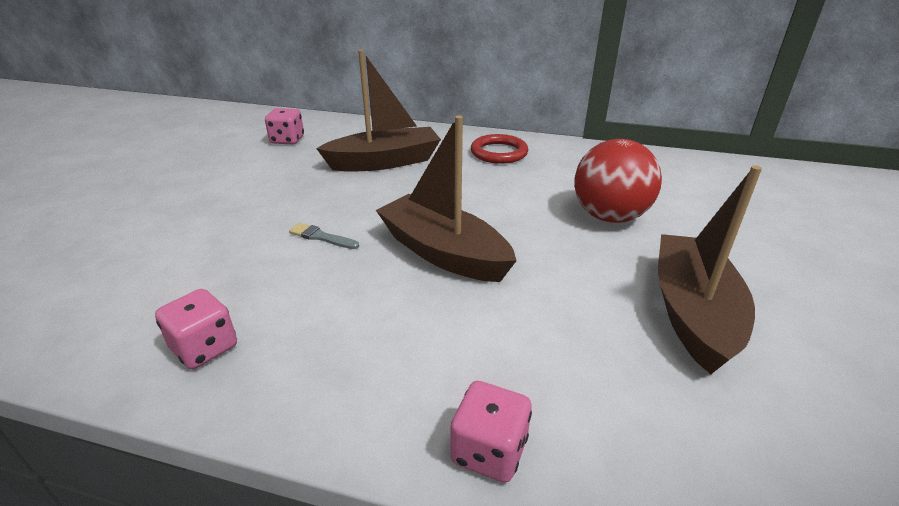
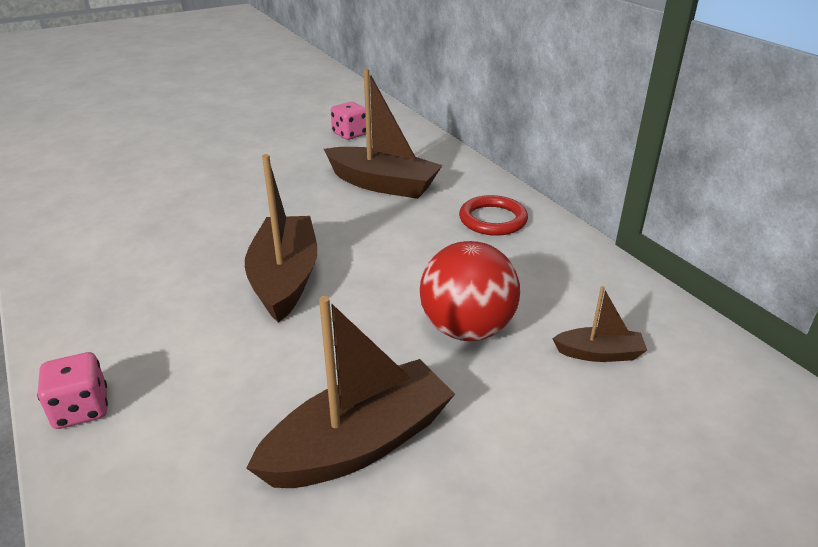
camera: 45 degrees right, 0 degrees up
(205, 348) = (79, 257): pink dice -> none
(321, 237) = (239, 223): grey brush -> none
(683, 192) = (599, 353): none -> brown boat

